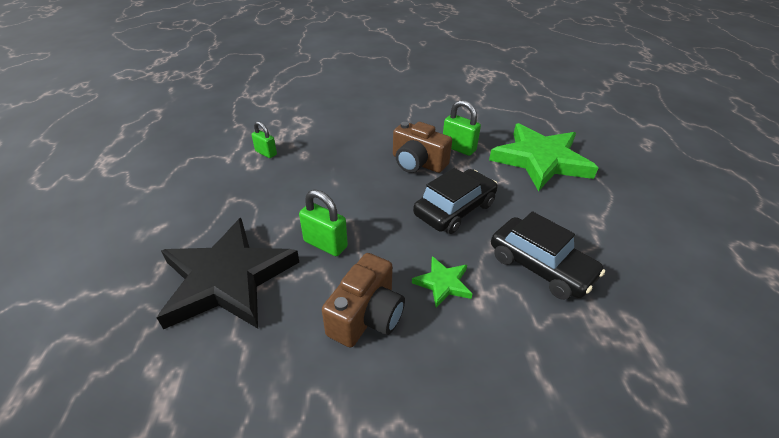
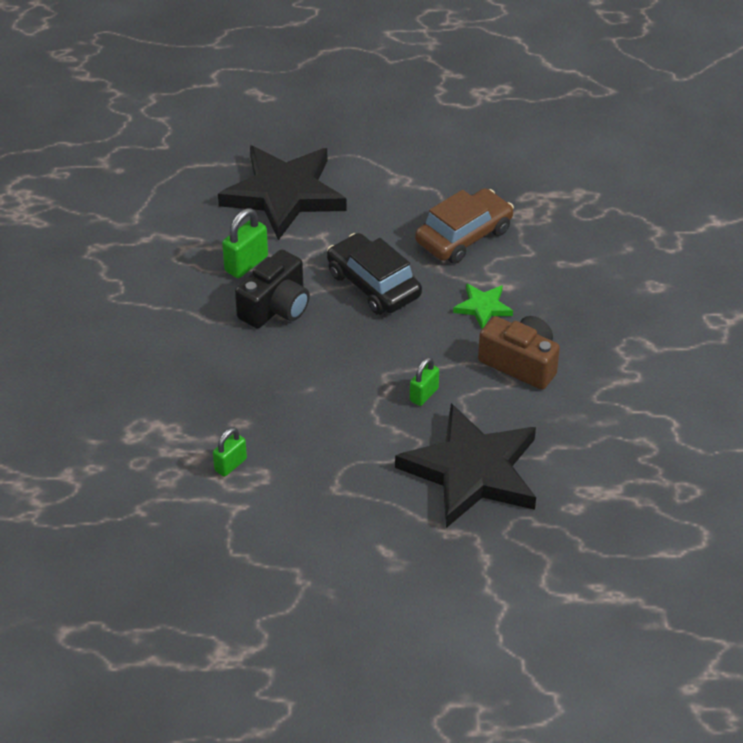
camera: 85 degrees left, 5 degrees up
(325, 244) = (424, 394): green padlock -> green padlock, size x0.67
(417, 163) = (276, 307): brown camera -> black camera
(540, 160) = (284, 194): green star -> black star
(540, 266) = (464, 236): black car -> brown car

